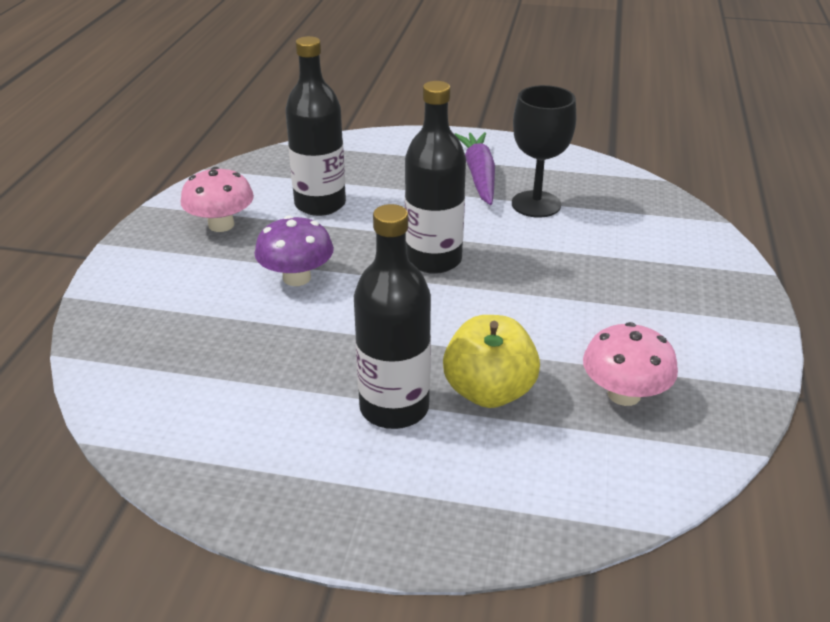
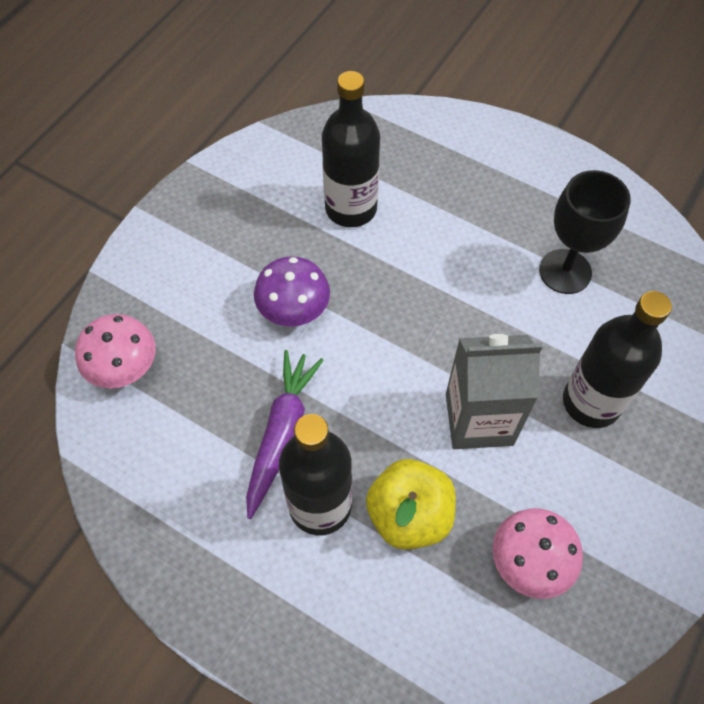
camera: 20 degrees right, 25 degrees up
(221, 225) = (249, 212): pink mushroom -> pink mushroom (124, 367)
(433, 260) = (429, 323): black bottle -> black bottle (591, 402)
(479, 175) = (525, 209): purple carrot -> purple carrot (282, 433)
(516, 310) = (479, 419): none -> grey carton

